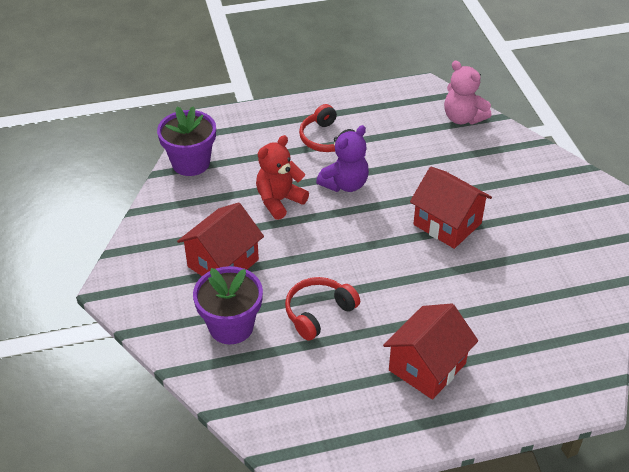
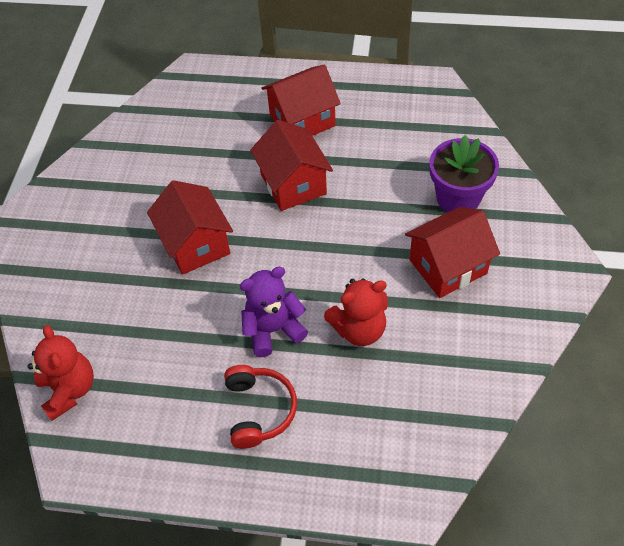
camera: 155 degrees left, 10 degrees up
(191, 163) = (451, 427): purple flower pot -> none
(318, 312) = (372, 189): red headphones -> none
(396, 297) = (293, 184): none -> red house
(463, 118) = (69, 390): pink teddy bear -> red teddy bear

